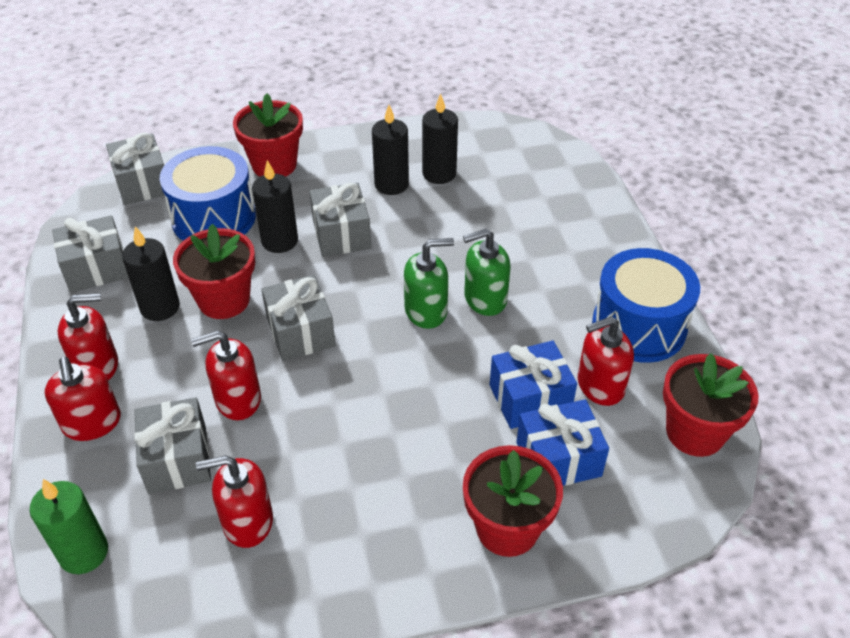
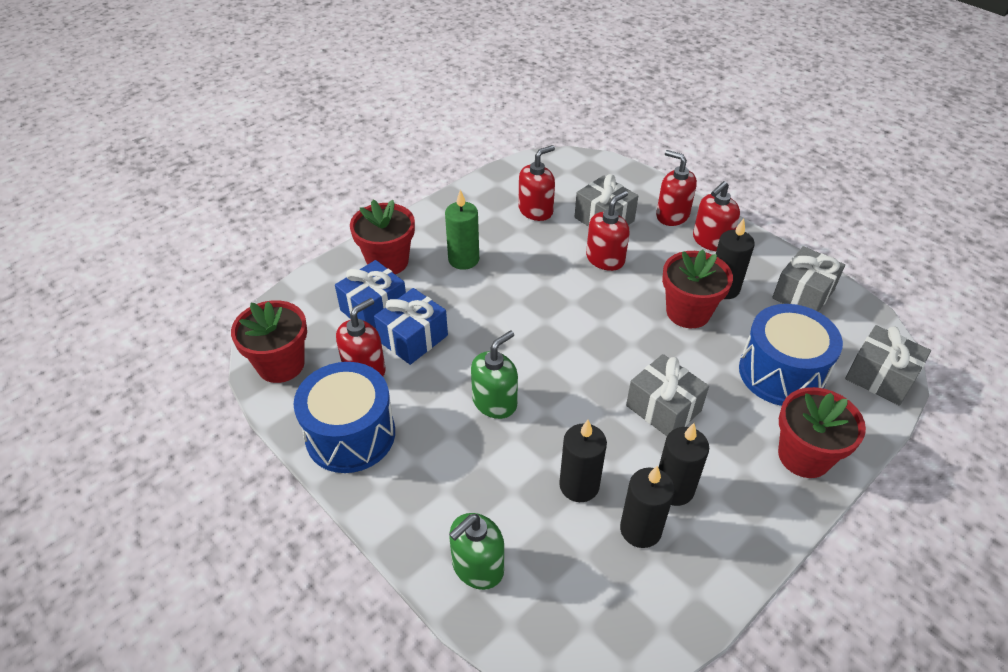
camera: 150 degrees right, 0 degrees up
(84, 553) = (602, 171): green candle -> green candle (463, 259)
(279, 241) = (705, 377): black candle -> black candle (579, 485)
(300, 332) = (610, 314): grey gift -> none
(426, 311) = (534, 370): green soap dispenser -> green soap dispenser (477, 567)

